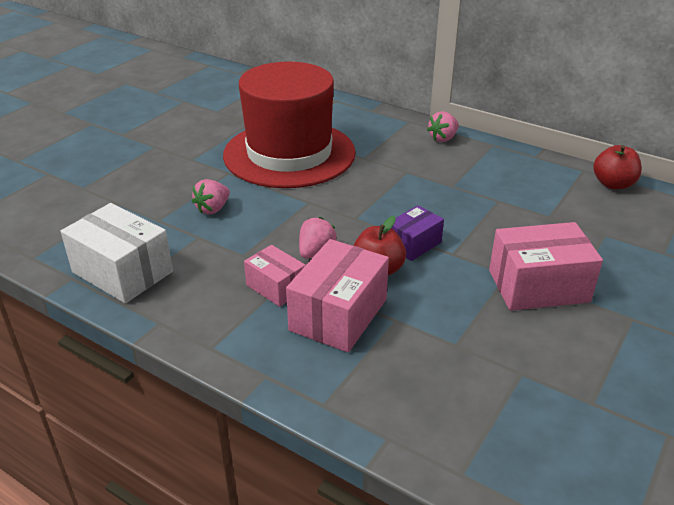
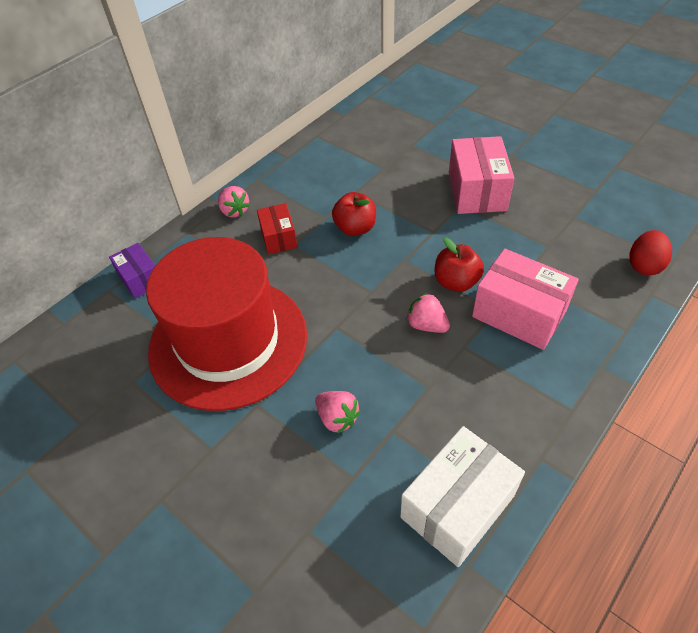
camera: 80 degrees left, 15 degrees up
(276, 287) = (481, 358): pink box -> none
(413, 244) = (418, 254): purple box -> purple box (140, 279)
(414, 163) = (278, 237): none -> red box
(442, 438) = (644, 265): none -> red egg
(613, 184) = (342, 125): red apple -> red apple (355, 228)

